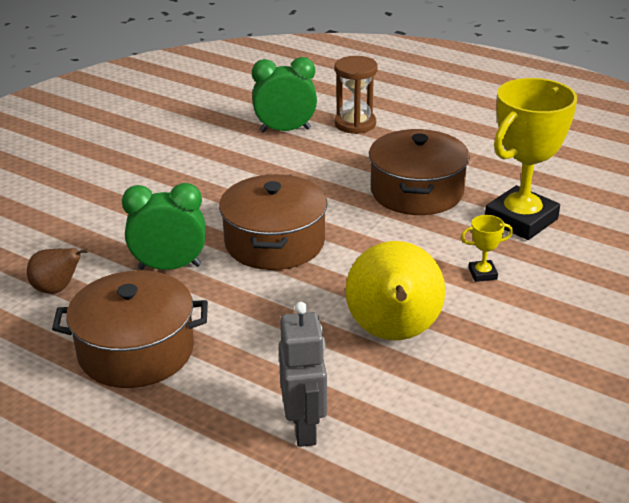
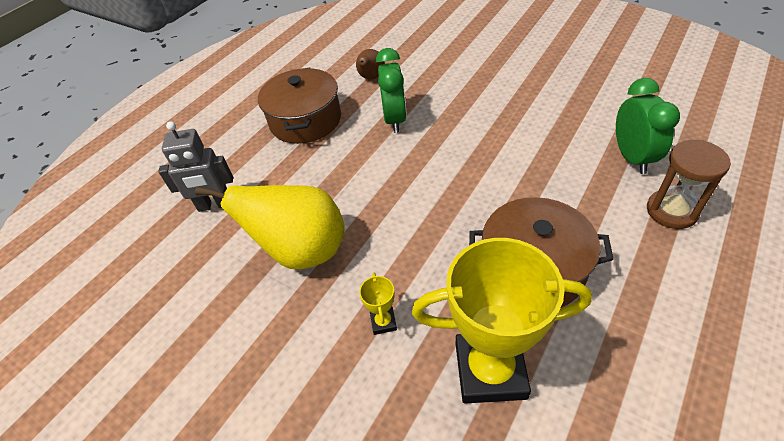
camera: 95 degrees right, 15 degrees up
(274, 242) = (429, 170): brown pot -> none
(521, 219) = (490, 370): yellow trophy -> yellow trophy turned 45 degrees counterclockwise

